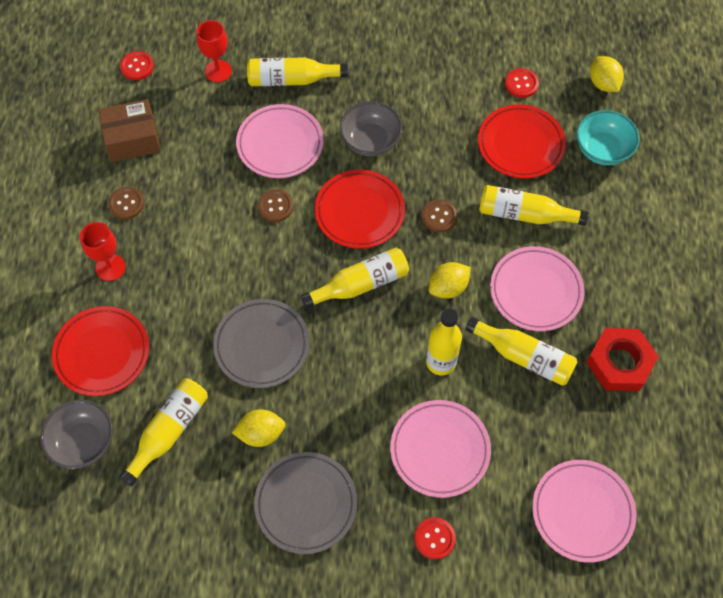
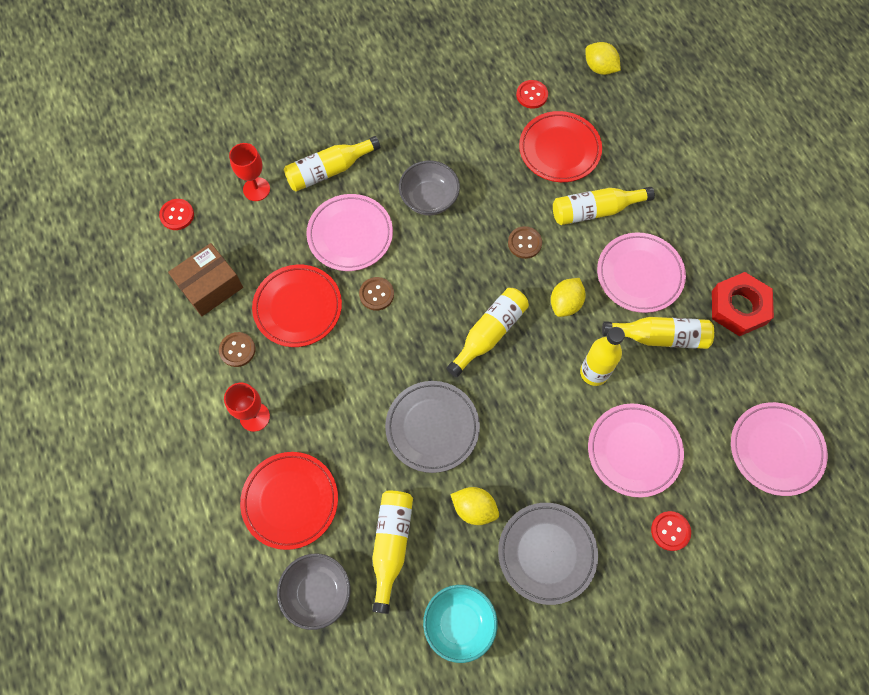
camera: 25 degrees left, 5 degrees up
(261, 433) = (474, 508): yellow lemon -> yellow lemon turned 60 degrees clockwise
(359, 212) = (454, 268): red plate -> red plate (298, 308)
(602, 149) = (629, 126): turquoise bowl -> turquoise bowl (459, 623)

